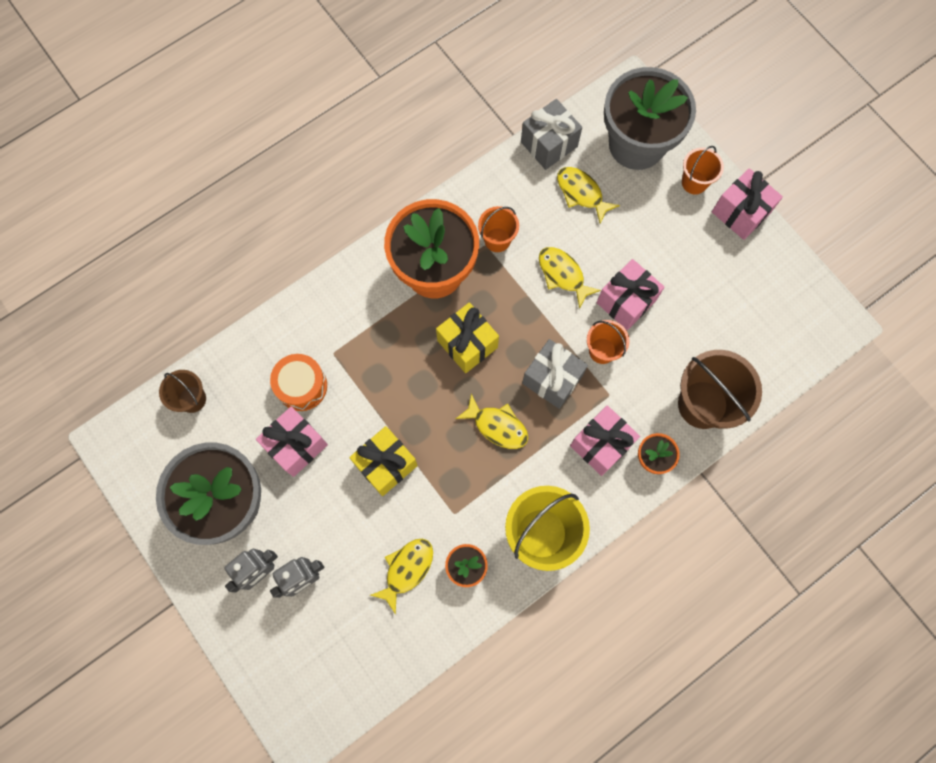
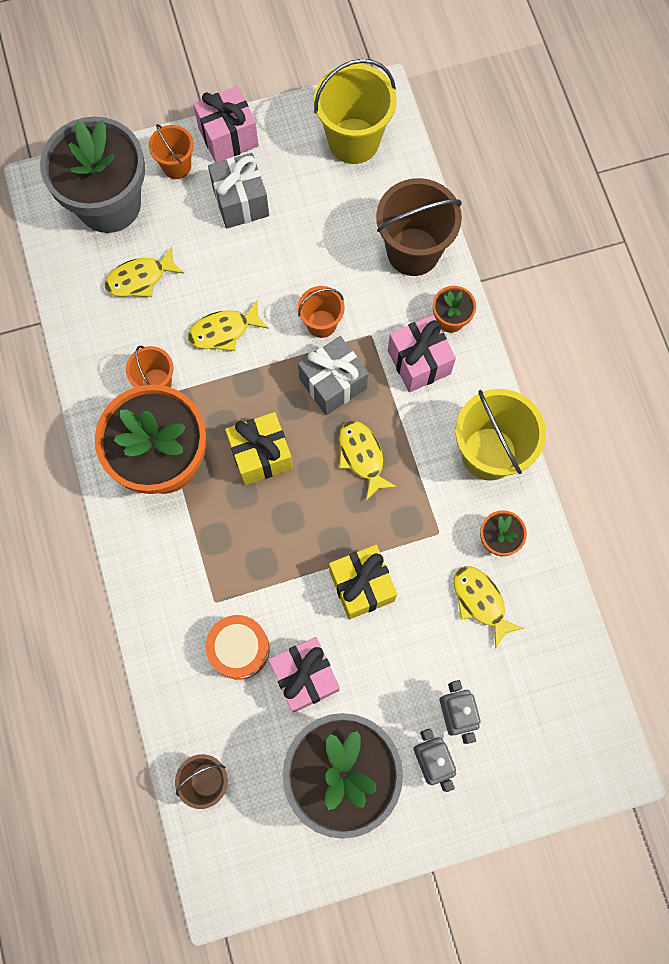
camera: 70 degrees left, 0 degrees up
(497, 426) = (362, 456): yellow fish -> yellow fish turned 75 degrees counterclockwise
(549, 144) = (69, 290): grey gift -> grey gift (241, 202)
(626, 301) = (278, 281): pink gift -> none
(786, 316) = (353, 141): none -> yellow bucket

